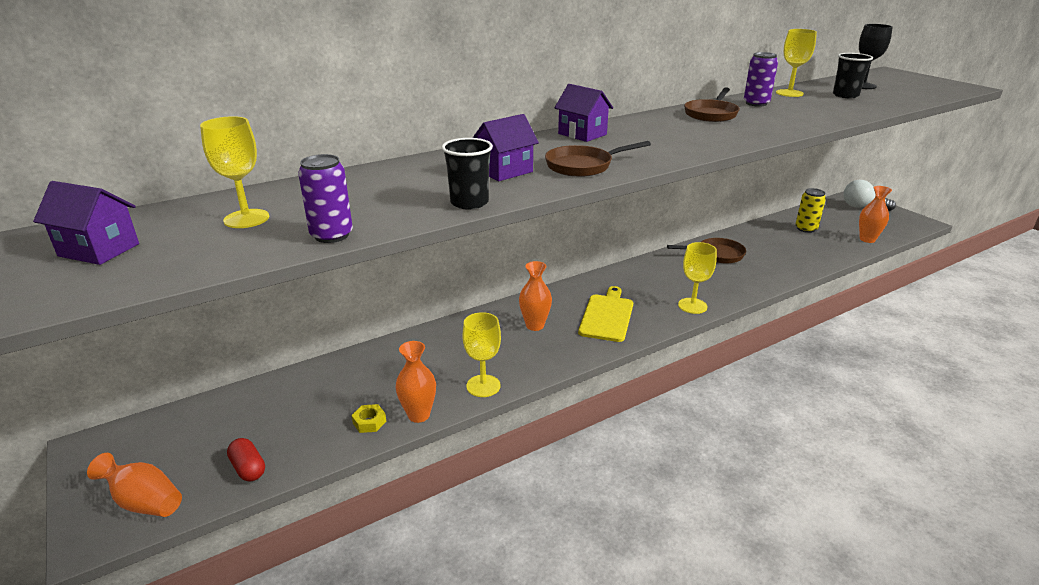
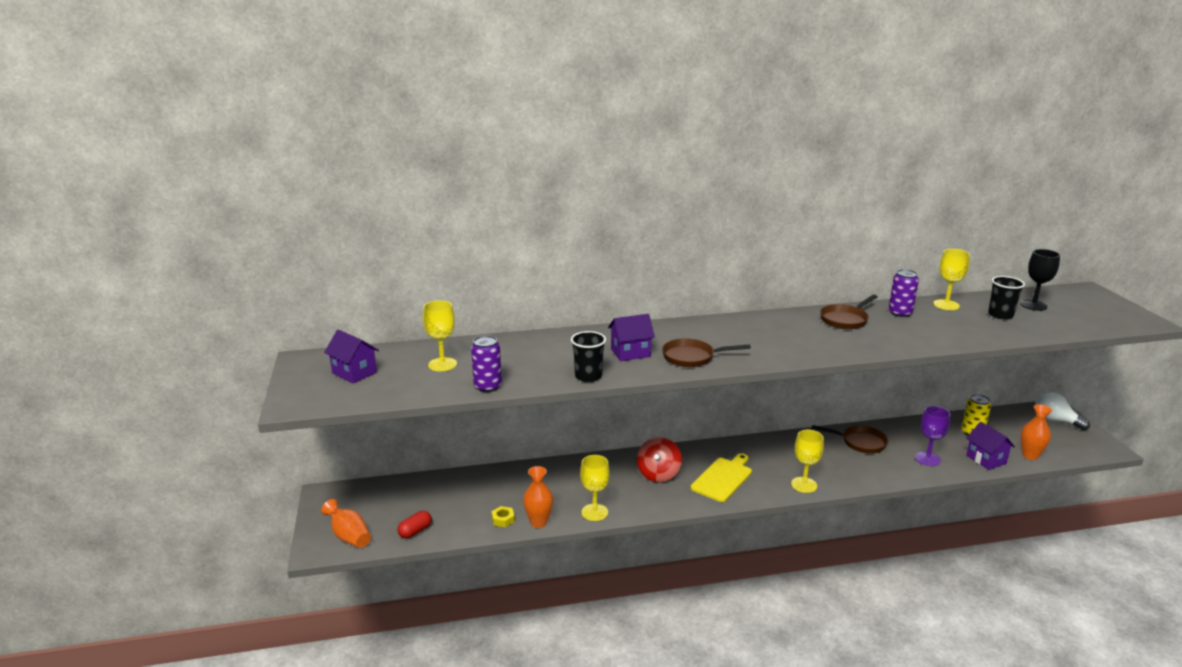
camera: 20 degrees right, 5 degrees down
(248, 468) = (415, 531): red capsule -> red capsule turned 60 degrees clockwise
(535, 325) = (658, 474): orange vase -> red spinning top
(582, 134) = (715, 325): purple house -> purple house (986, 459)
(786, 258) = (927, 459): none -> purple goblet

